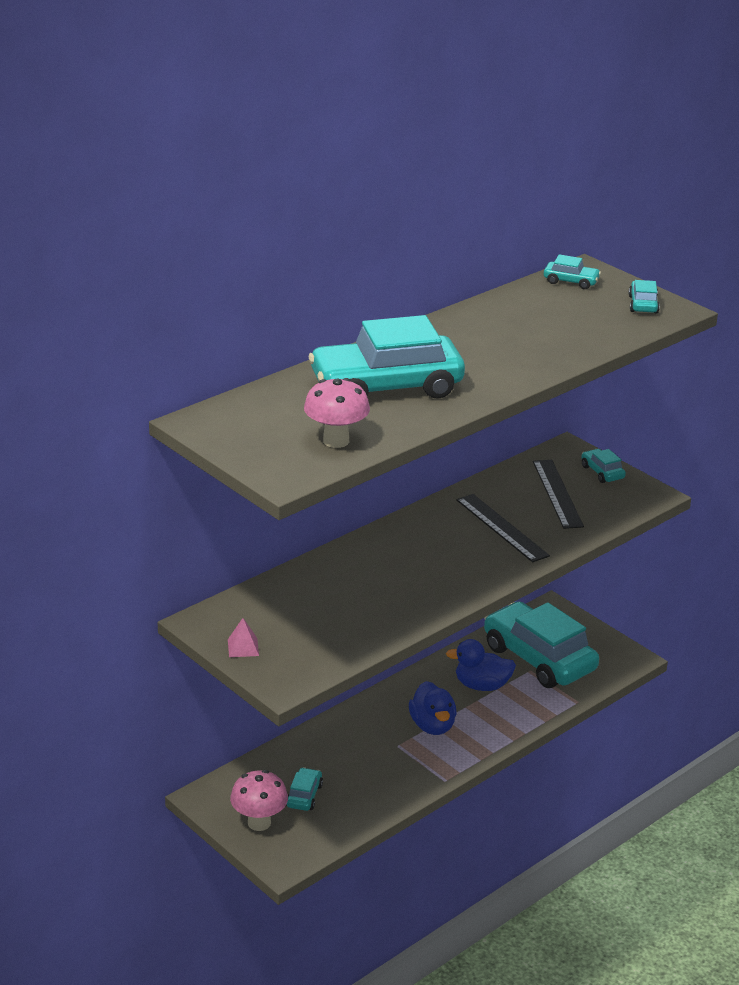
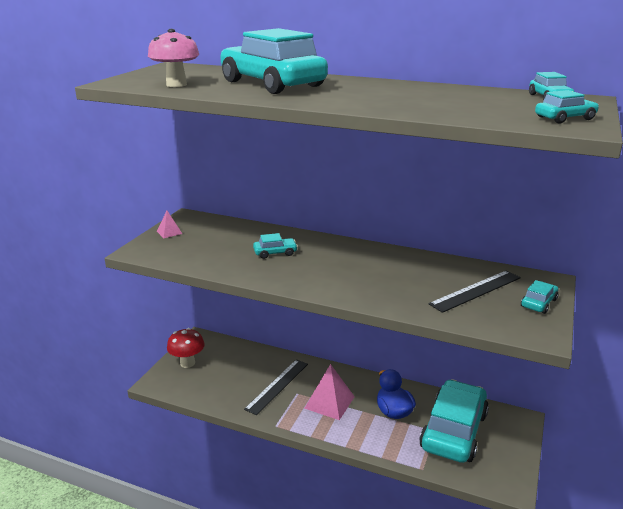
camera: 65 degrees right, 5 degrees down
(259, 823) = (187, 363): pink mushroom -> red mushroom
(304, 795) = (222, 371): turquoise car -> turquoise car (275, 253)
(432, 726) = (329, 402): blue duck -> pink pyramid
(501, 527) = (396, 279): black ruler -> black ruler (277, 386)

